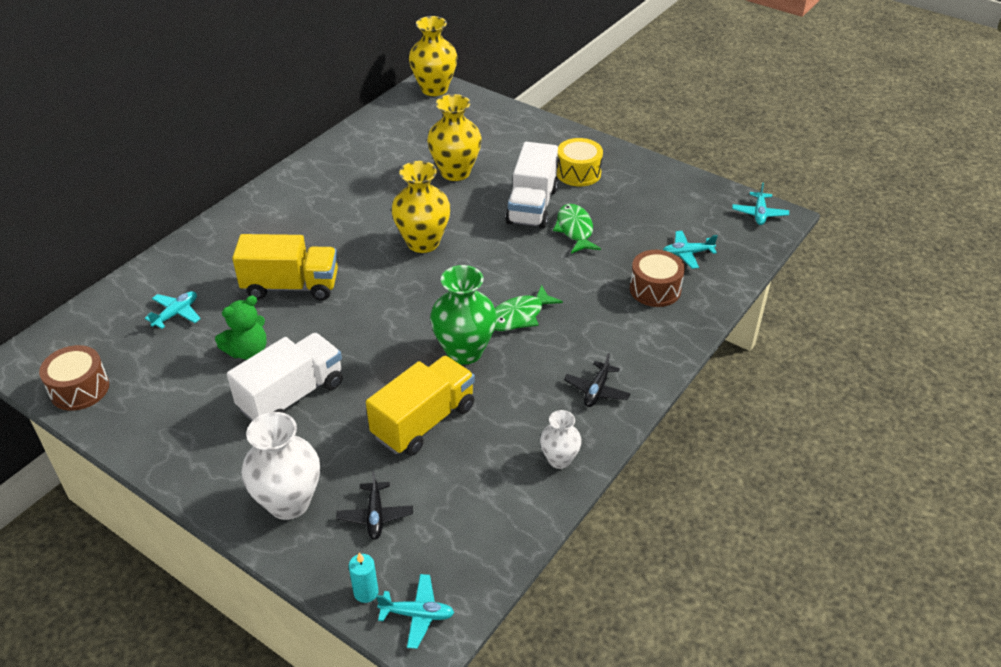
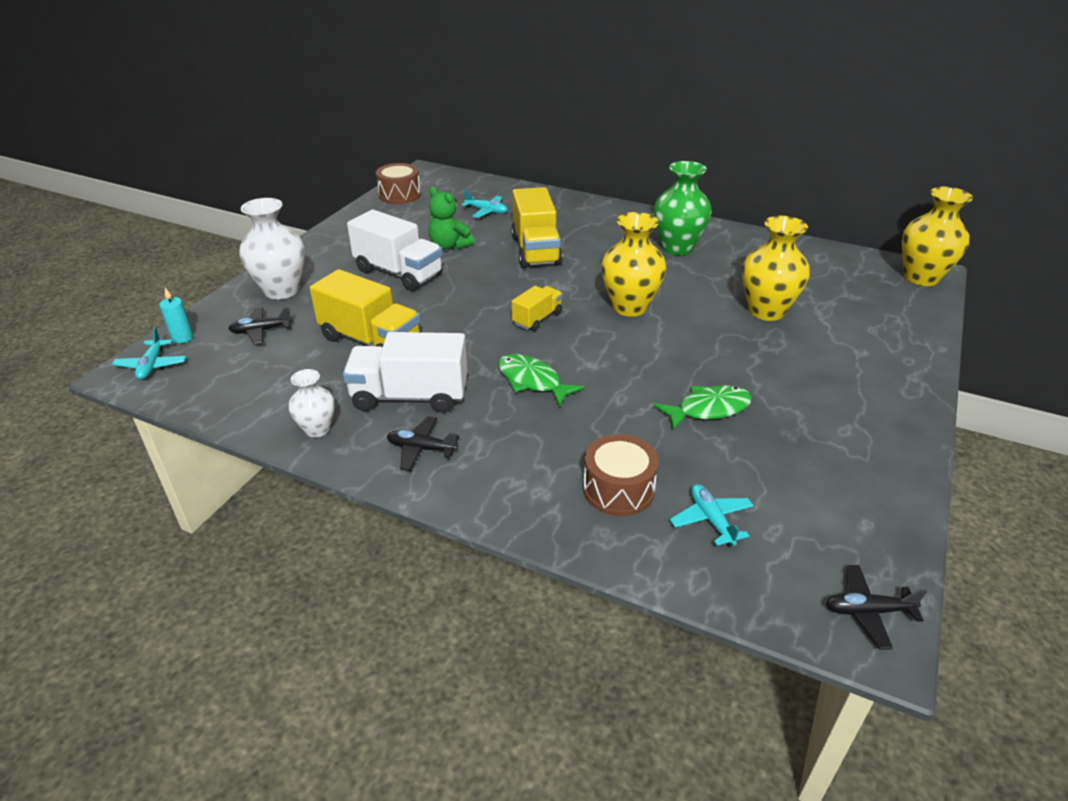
camera: 80 degrees right, 5 degrees down
(423, 301) = (537, 318): none -> yellow truck
(464, 351) = (469, 352): green vase -> green vase (677, 247)
(532, 206) = (737, 371): white truck -> white truck (410, 396)
(578, 173) = (834, 402): yellow drum -> none
(759, 213) = (867, 611): turquoise plane -> black plane

